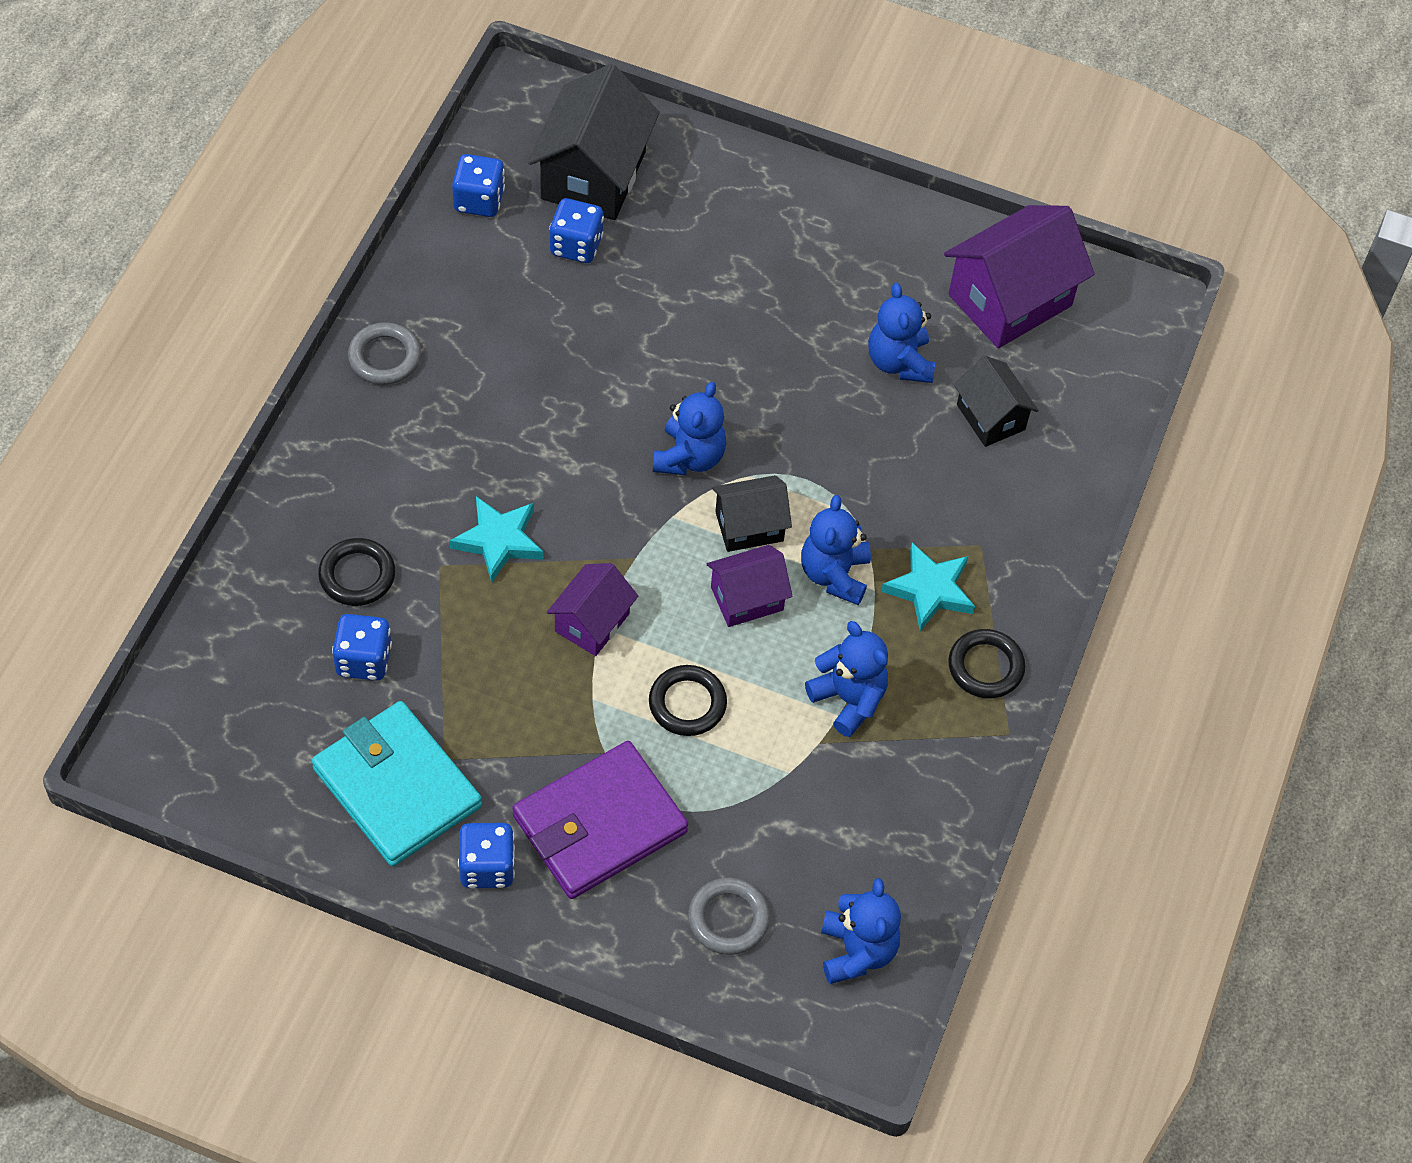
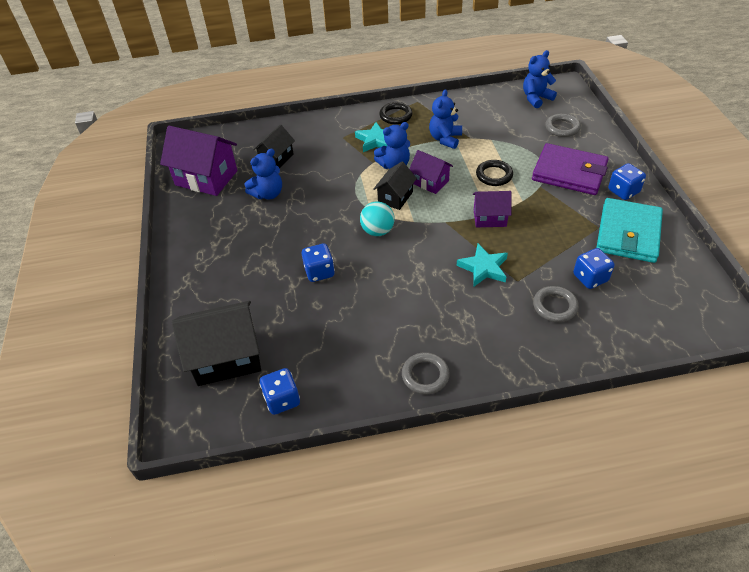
camera: 115 degrees left, 10 degrees down
(357, 575) = (555, 306): black ring -> grey ring
(576, 245) = (283, 337): blue dice -> blue dice (319, 272)
(689, 457) = (377, 231): blue teddy bear -> turquoise ball
(749, 526) = (395, 197): black house -> black house turned 75 degrees clockwise

